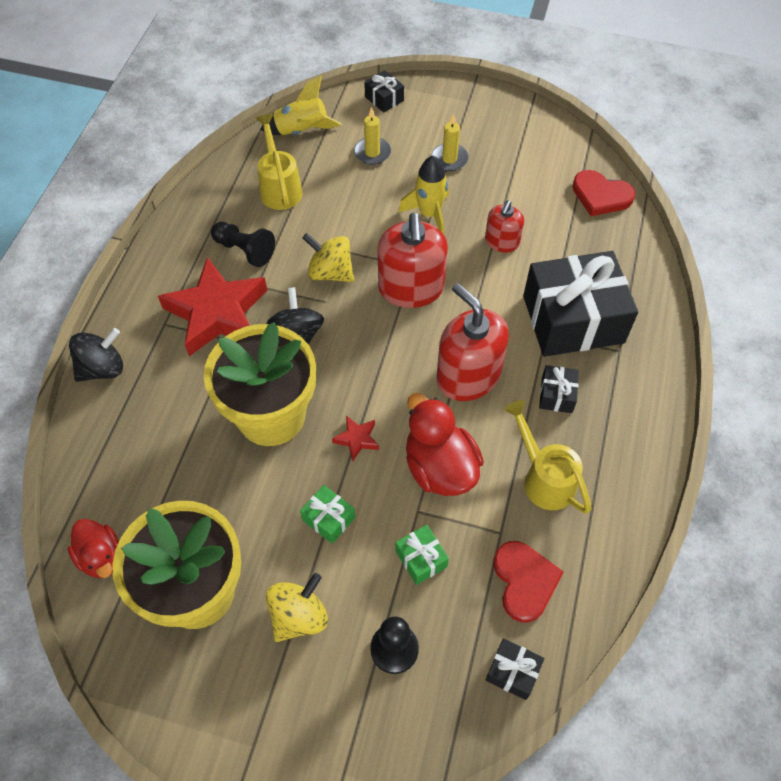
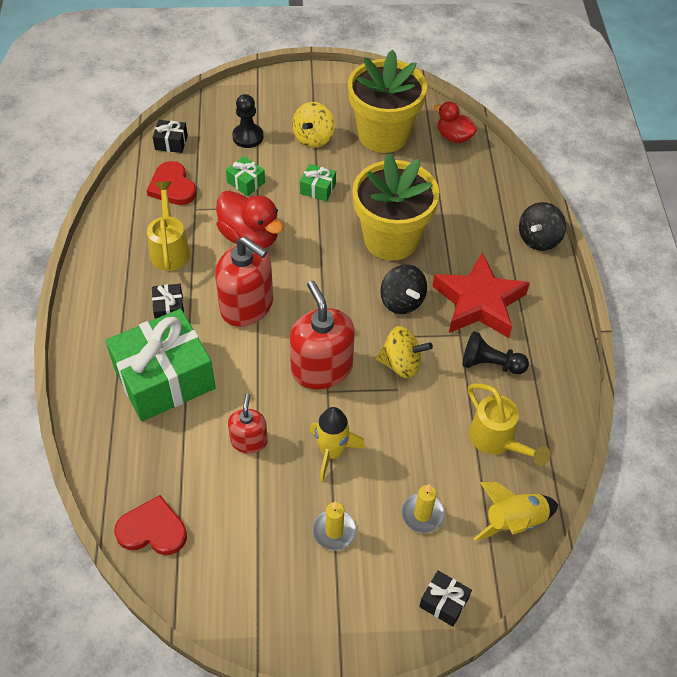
camera: 160 degrees right, 5 degrees down
(357, 439) = (319, 239): red star -> none
(543, 478) = (170, 248): yellow watering can -> yellow watering can turned 135 degrees counterclockwise
(573, 319) = (164, 378): black gift -> green gift

